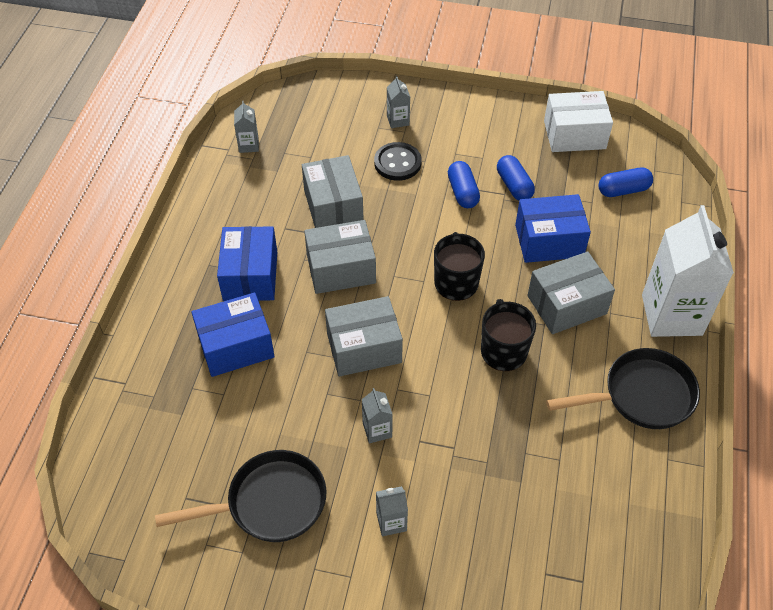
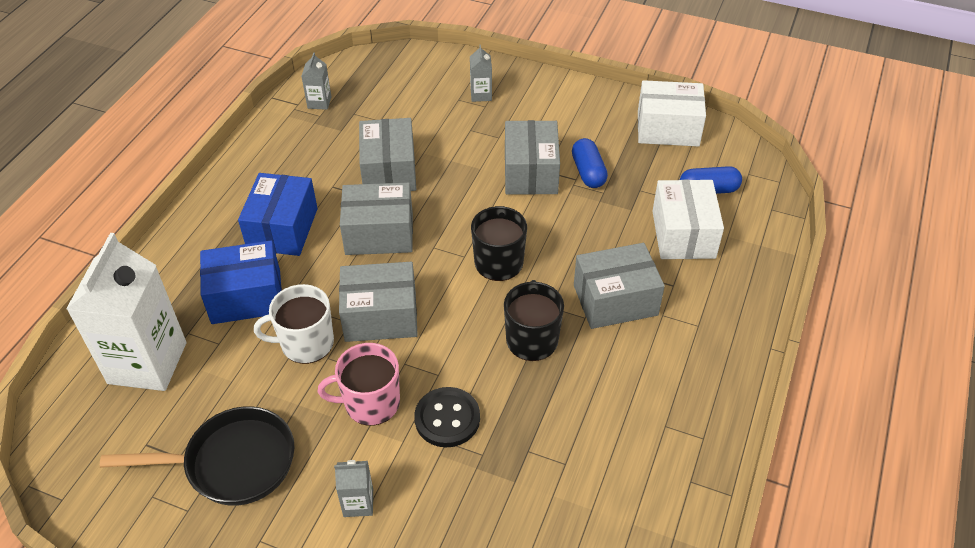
camera: 10 degrees right, 5 degrees down
(303, 383) = (306, 343): none -> white mug
(377, 430) = (370, 403): grey carton -> pink mug
(397, 163) = (469, 136): black button -> black button (447, 418)
(463, 192) = (531, 172): blue capsule -> grey box
(549, 241) = (612, 232): blue box -> none
(611, 235) = (683, 234): none -> white box
(641, 395) = (676, 407): black pan -> none
(671, 315) = (732, 326): white carton -> white carton (147, 363)

